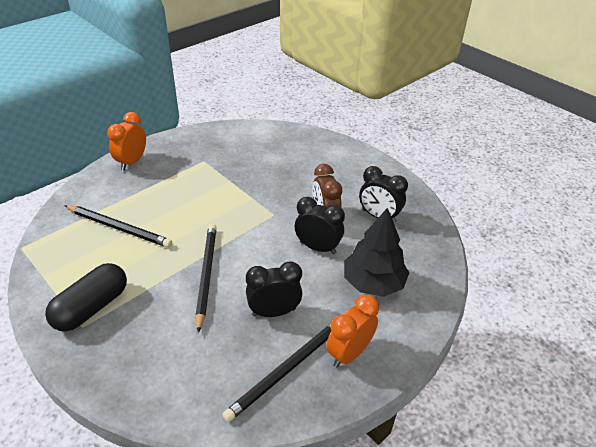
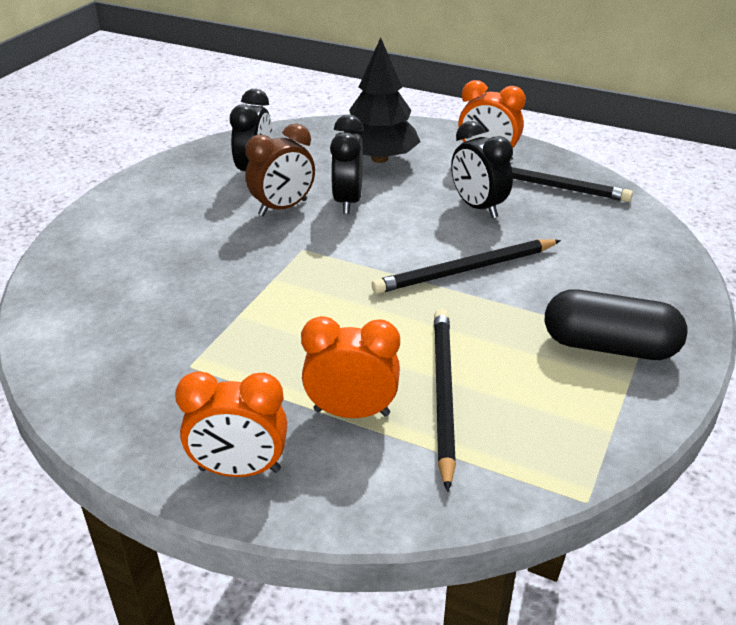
camera: 110 degrees left, 5 degrees down
(134, 197) = (351, 412): none -> orange clock

